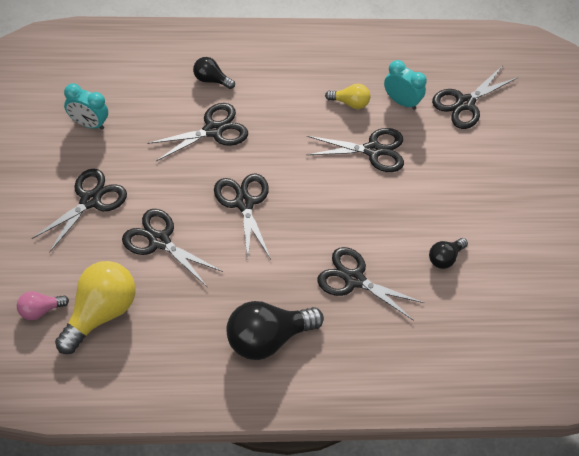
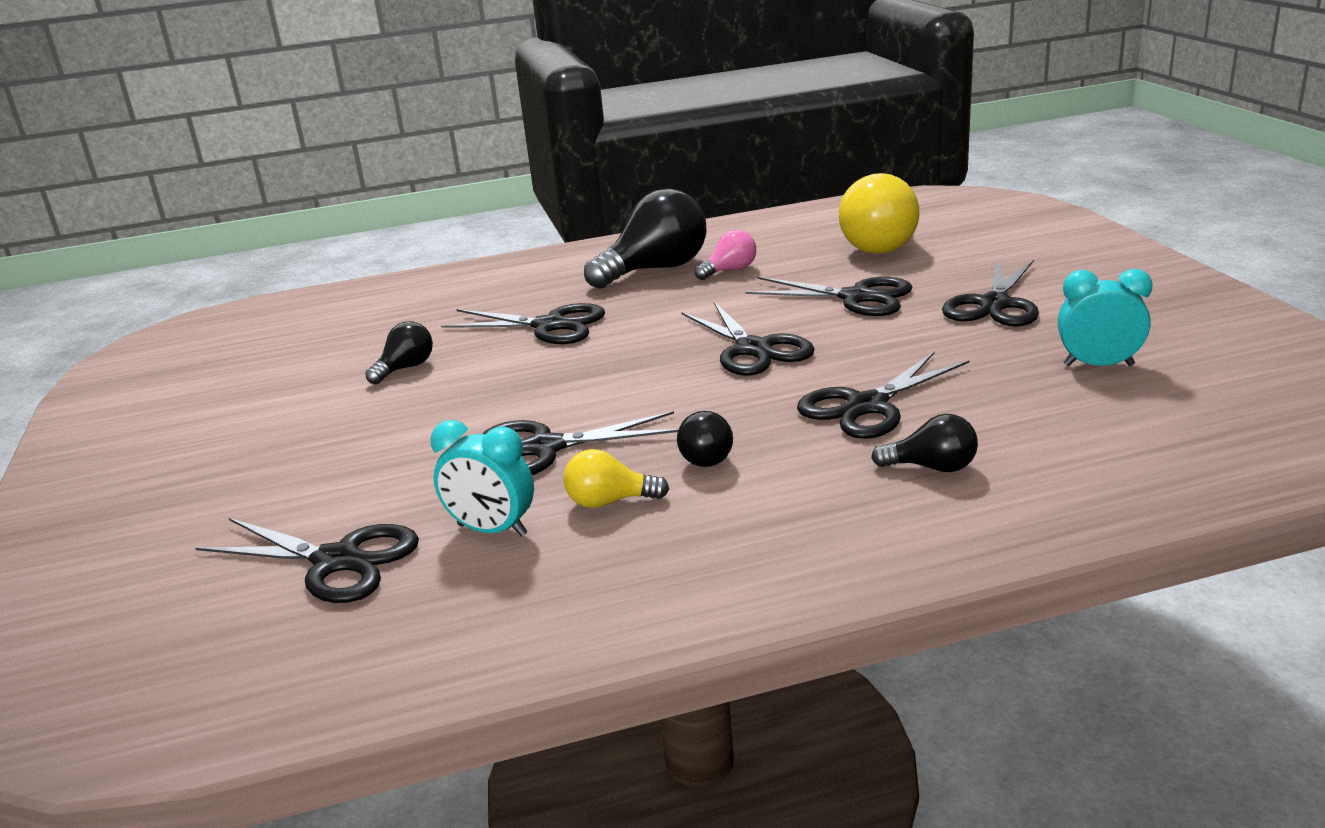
camera: 175 degrees right, 30 degrees down
(40, 310) = (957, 233): pink light bulb -> pink light bulb (730, 271)
(300, 119) = (708, 456): none -> black light bulb
(465, 103) = (337, 561): black scissors -> black scissors turned 75 degrees clockwise

